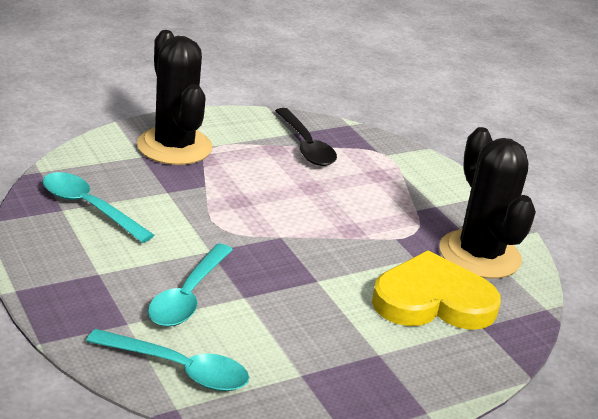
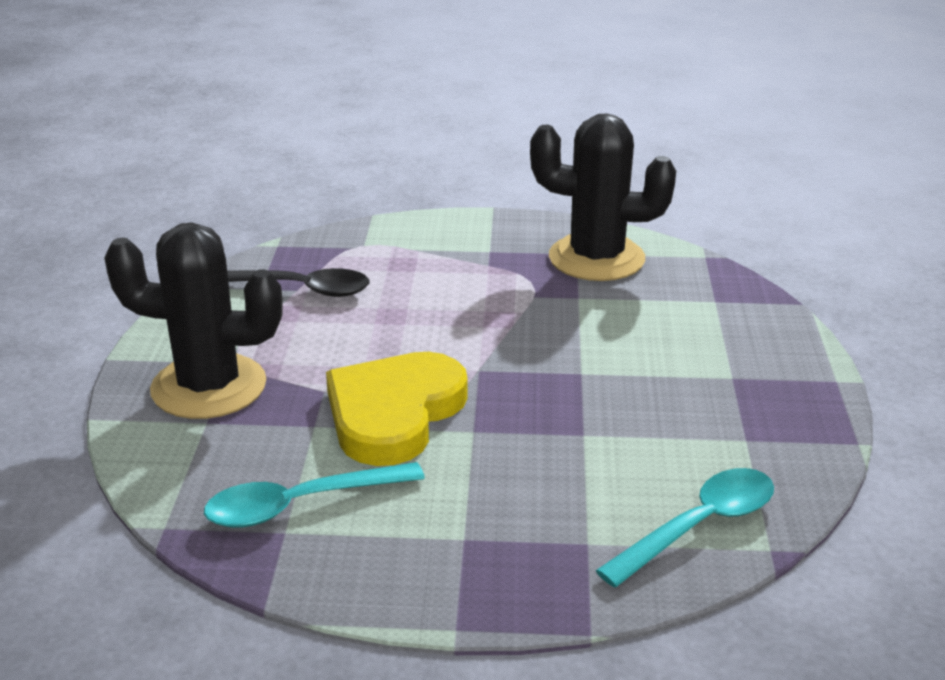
camera: 55 degrees left, 0 degrees up
(188, 296) = (558, 476): turquoise spoon -> none
(433, 300) = (659, 313): yellow heart -> yellow heart (394, 413)

